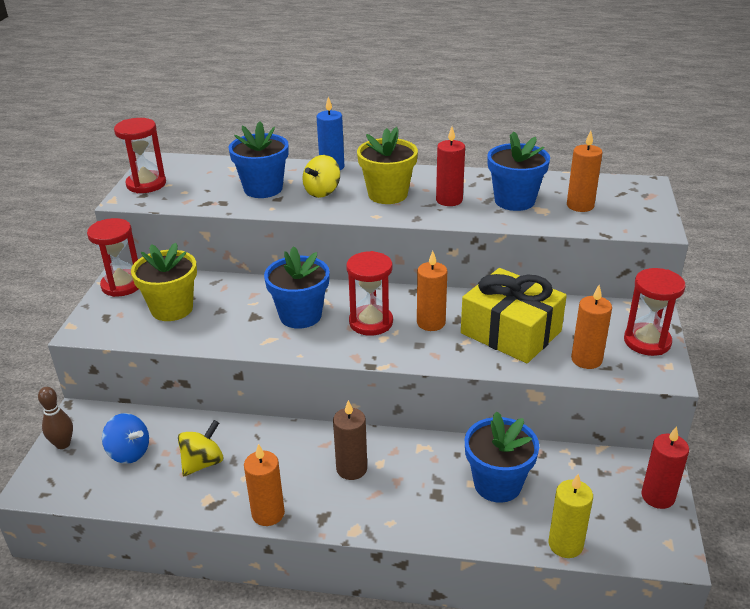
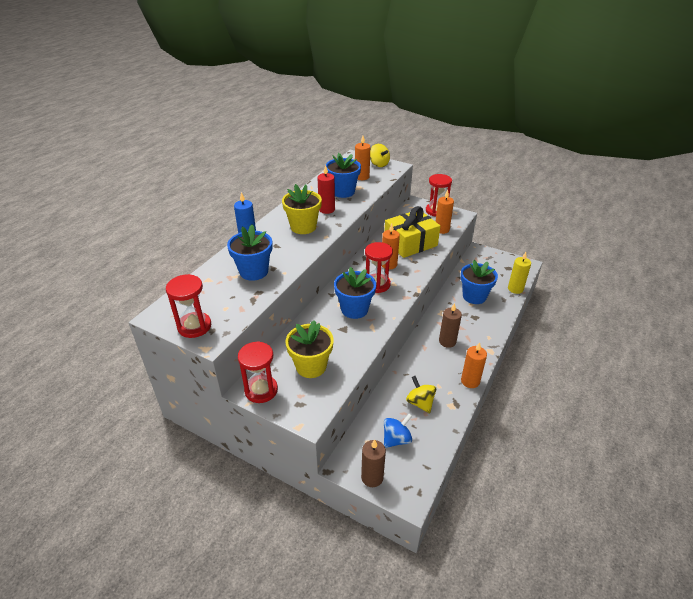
camera: 70 degrees left, 5 degrees up
(63, 444) = (372, 477): brown bowling pin -> brown candle
(322, 192) = (279, 249): yellow spinning top -> yellow spinning top (379, 164)
(658, 496) = (495, 256): red candle -> none

